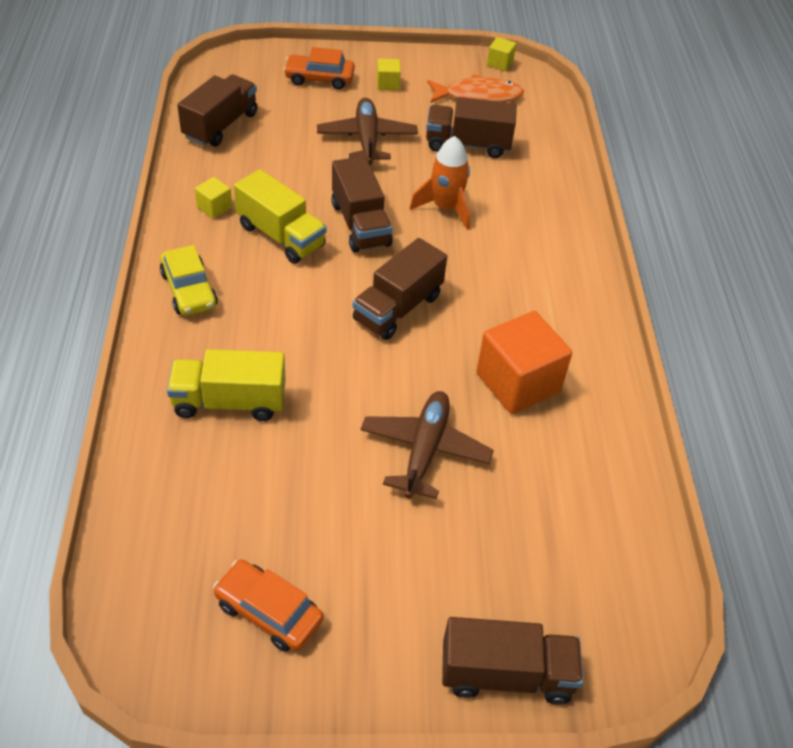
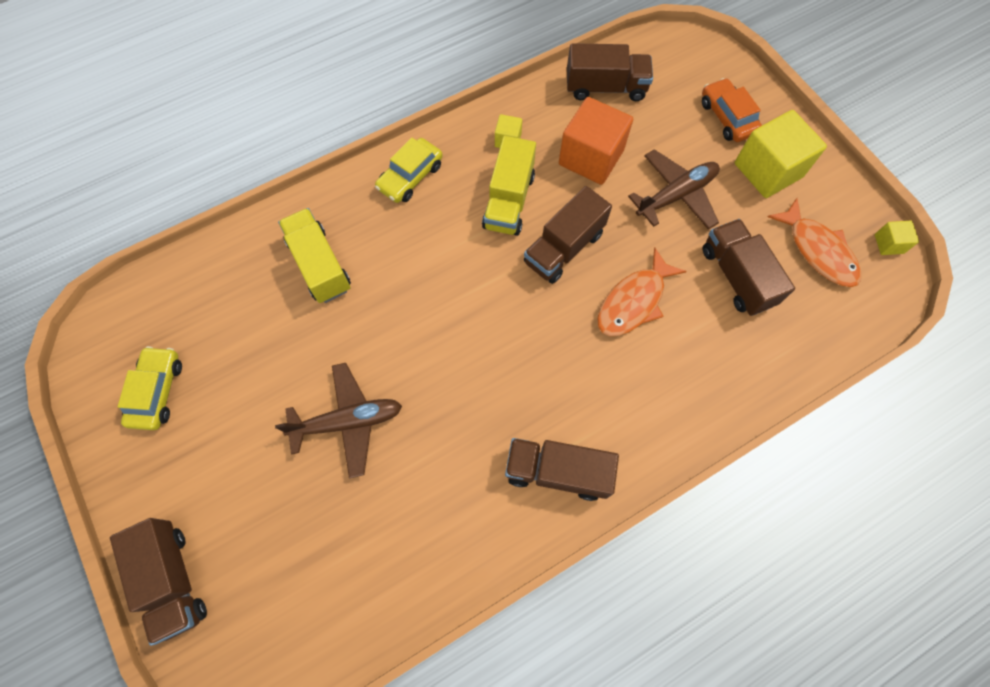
camera: 65 degrees right, 20 degrees up
(268, 612) = (157, 391): orange car -> yellow car
(388, 84) = (768, 170): yellow cube -> yellow cube, size x2.16
(397, 308) = (486, 326): brown truck -> brown truck (557, 471)
(445, 208) = (634, 301): orange rocket -> orange fish
(518, 382) = (460, 460): orange cube -> orange cube (591, 157)

